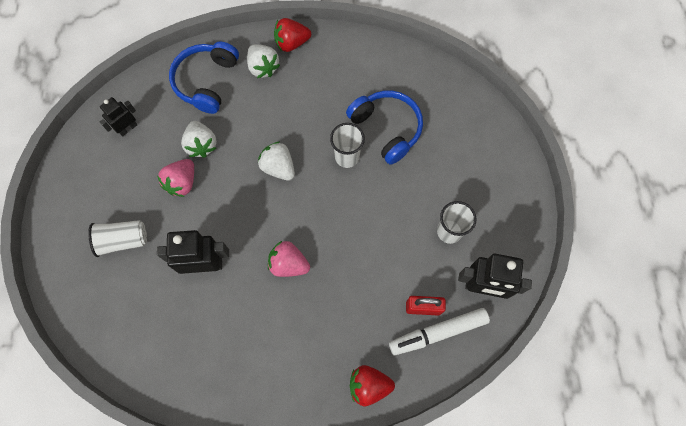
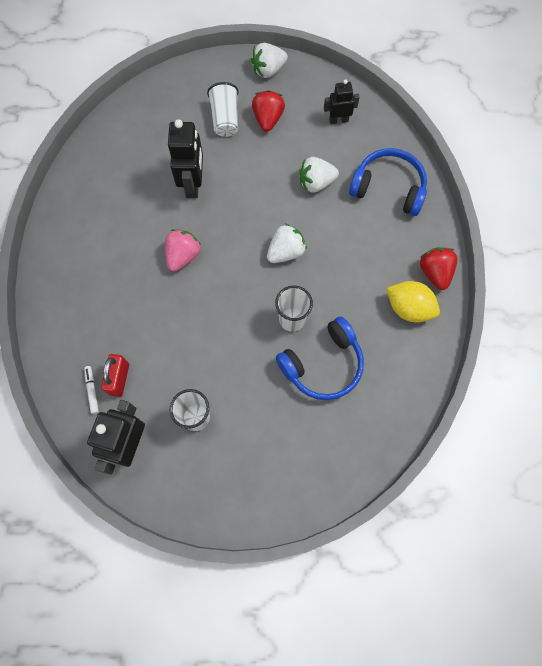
camera: 95 degrees right, 0 degrees up
(128, 128) = (338, 120): black robot -> black robot turned 60 degrees counterclockwise
(182, 182) = (277, 166): pink strawberry -> none
(263, 67) = (404, 242): white strawberry -> white strawberry (268, 70)
(327, 63) = (408, 308): none -> yellow lemon
(369, 385) = (55, 319): red strawberry -> red strawberry (268, 119)
(437, 332) = (92, 390): white marker -> white marker, size x0.46

